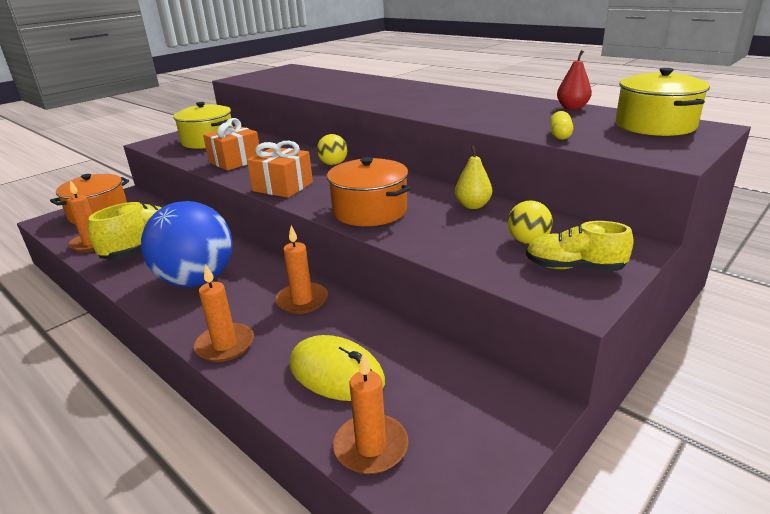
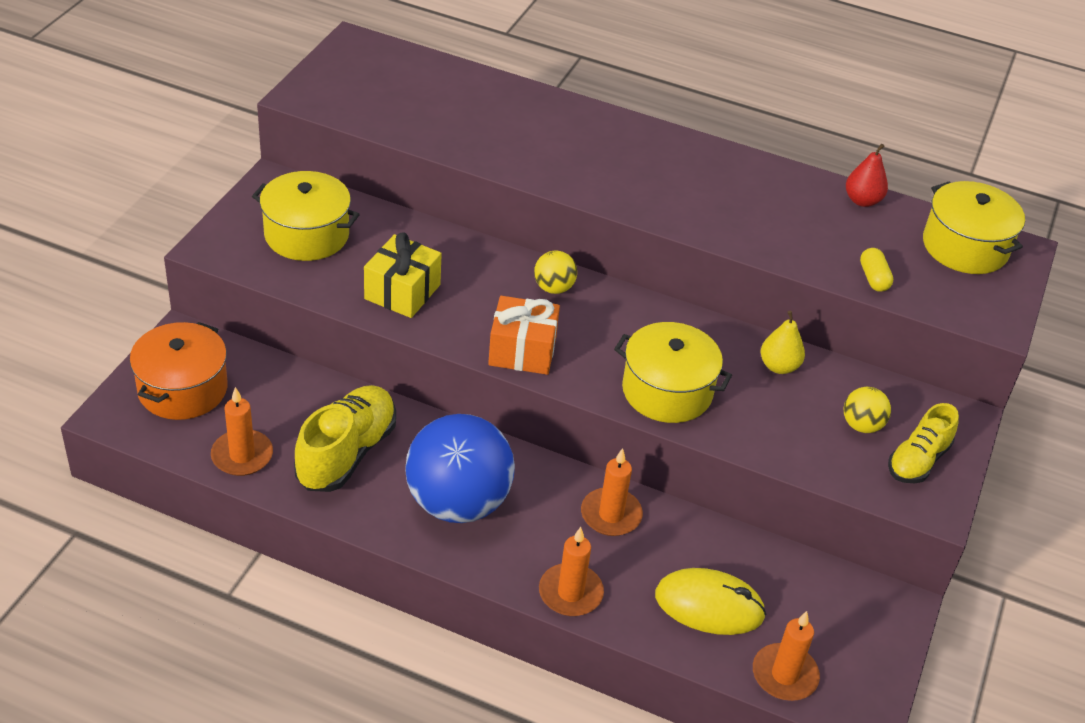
camera: 25 degrees left, 15 degrees up
(235, 161) = (402, 292): orange gift -> yellow gift
(370, 211) = (667, 391): orange pot -> yellow pot
(574, 267) = (918, 460): yellow shoe -> yellow shoe turned 45 degrees counterclockwise

